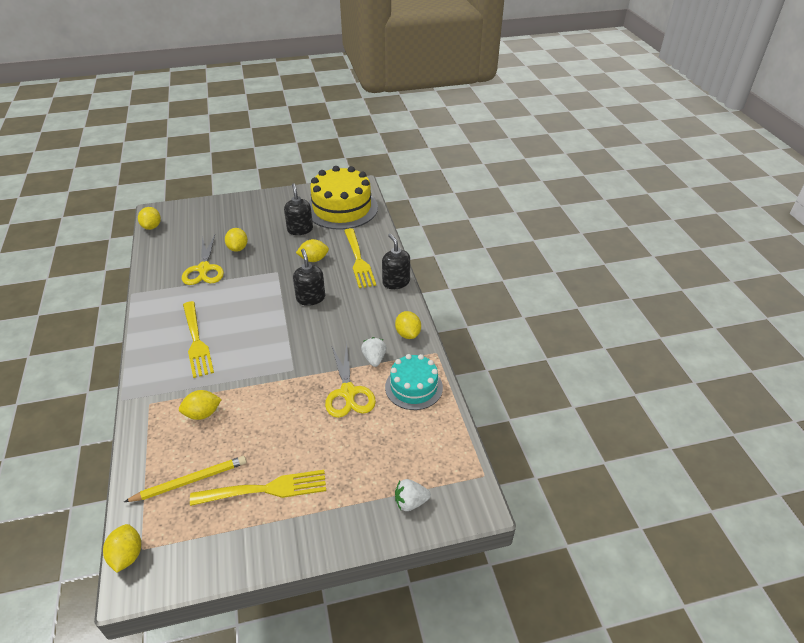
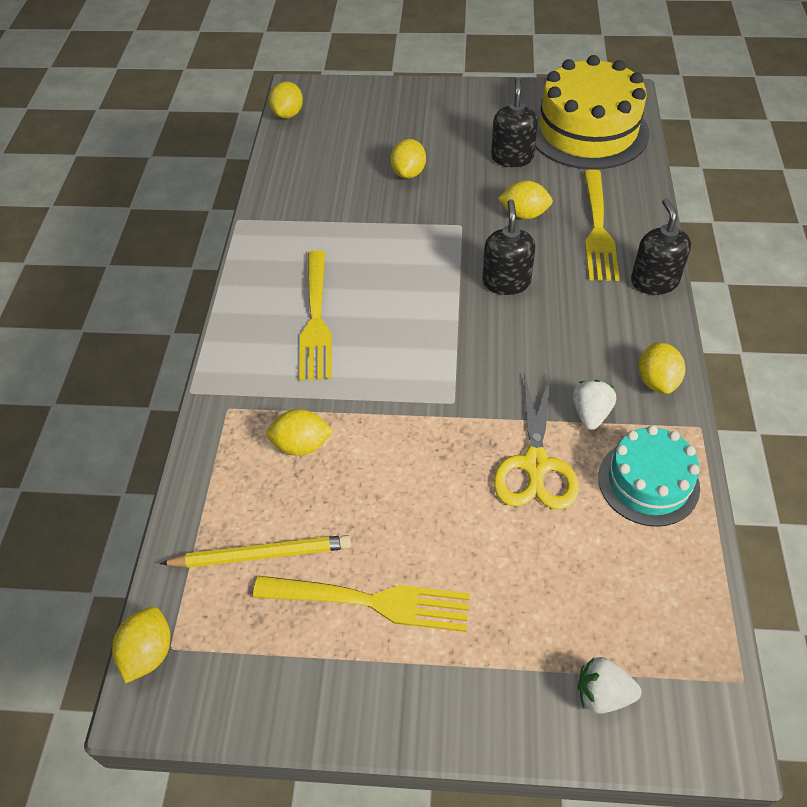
camera: 20 degrees right, 10 degrees up
(204, 269) = (350, 199): yellow scissors -> none

